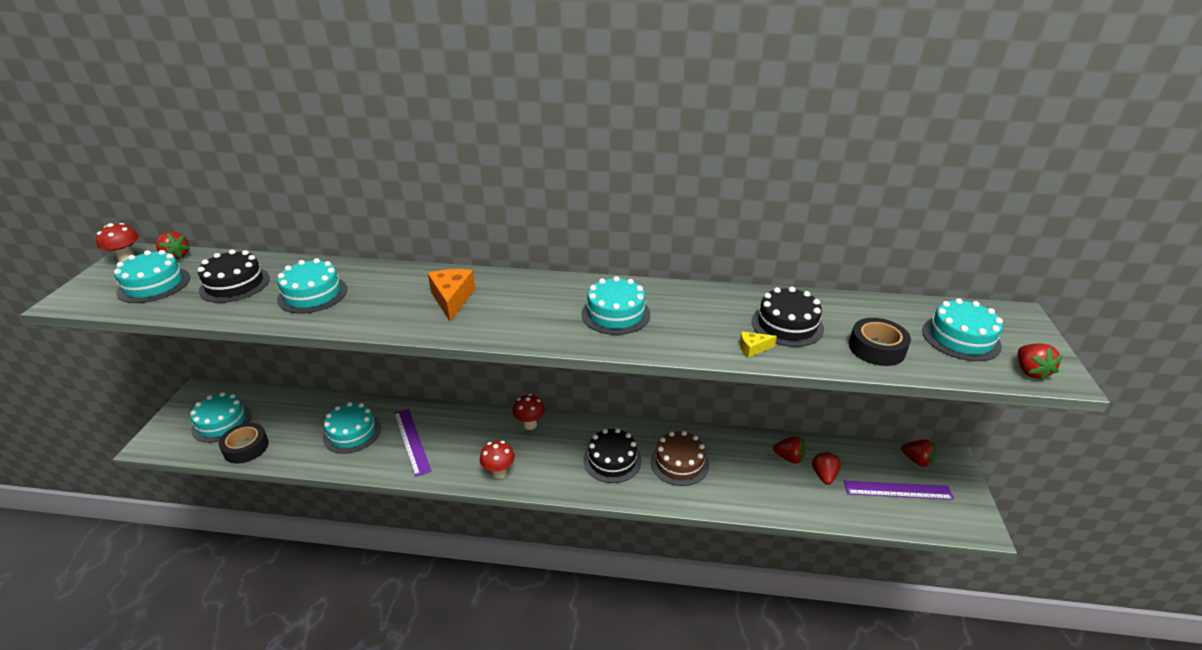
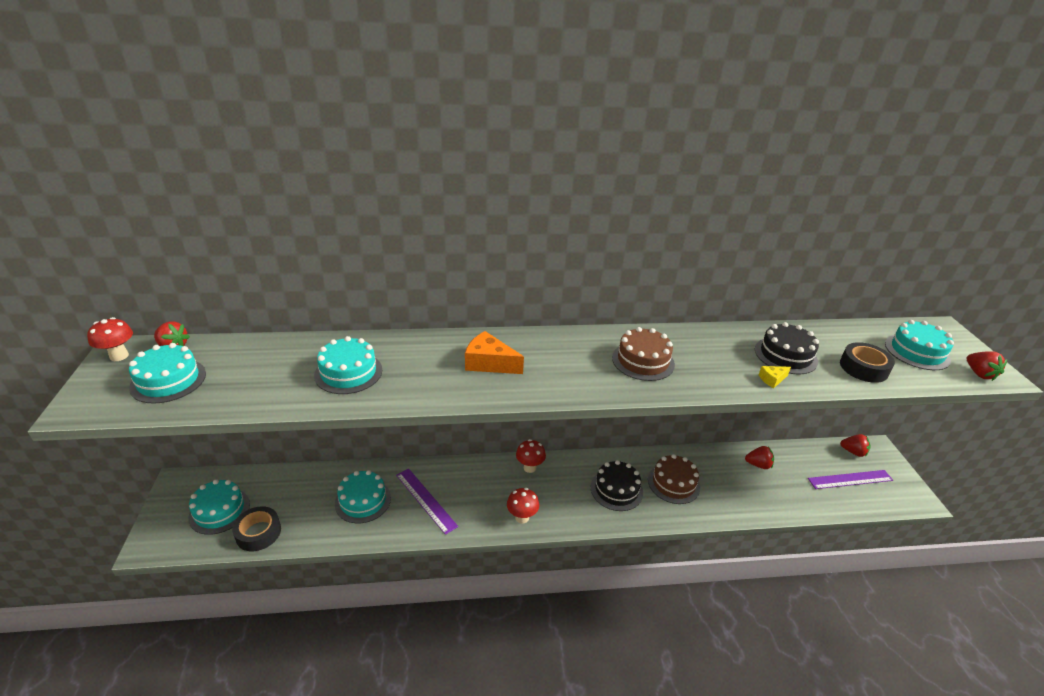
camera: 15 degrees left, 0 degrees up
(235, 284) = (259, 370): black cake -> none
(452, 299) = (489, 363): orange cheese -> orange cheese turned 45 degrees counterclockwise
(615, 314) = (643, 361): turquoise cake -> brown cake
(824, 475) = (791, 476): red strawberry -> none

